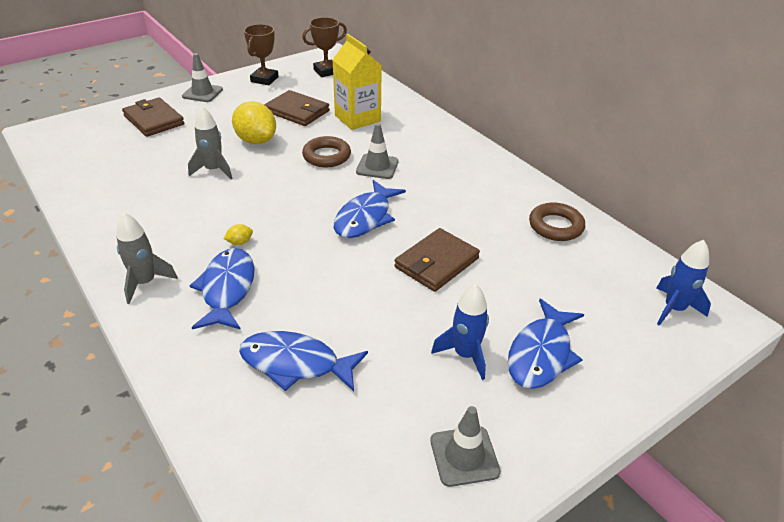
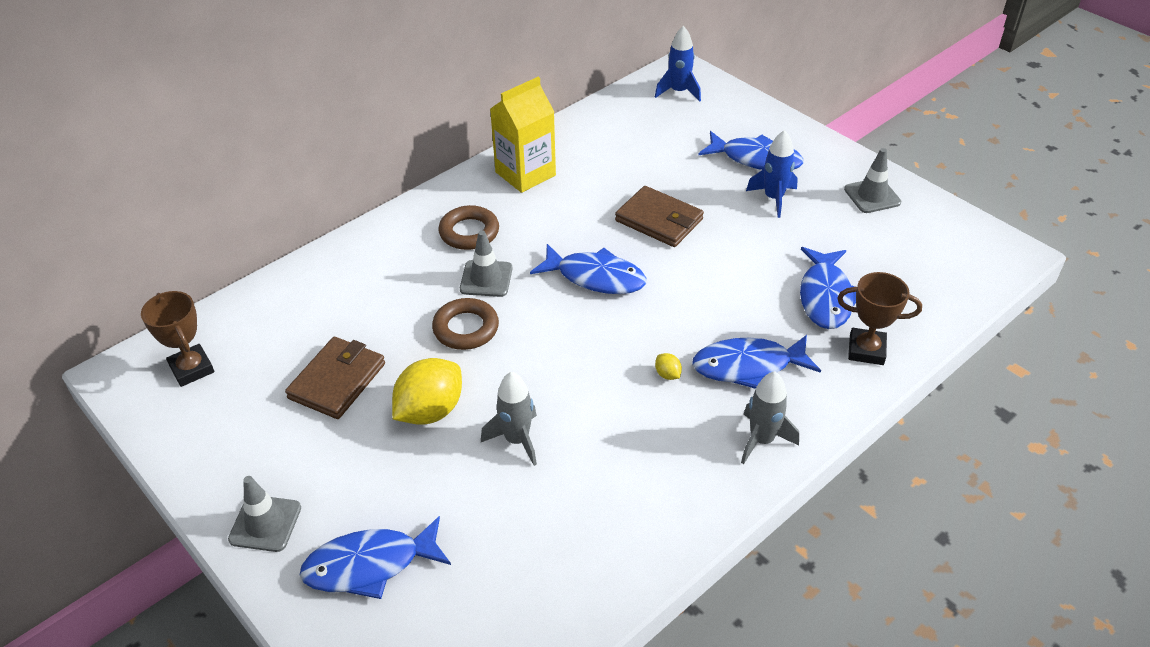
camera: 95 degrees left, 5 degrees up
(154, 120) = (369, 565): brown wallet -> blue fish
(264, 79) = (215, 446): brown trophy -> brown trophy (866, 350)
(357, 118) = (359, 311): yellow carton -> yellow carton (525, 174)
(556, 226) = (579, 146): brown ring -> brown ring (469, 232)

